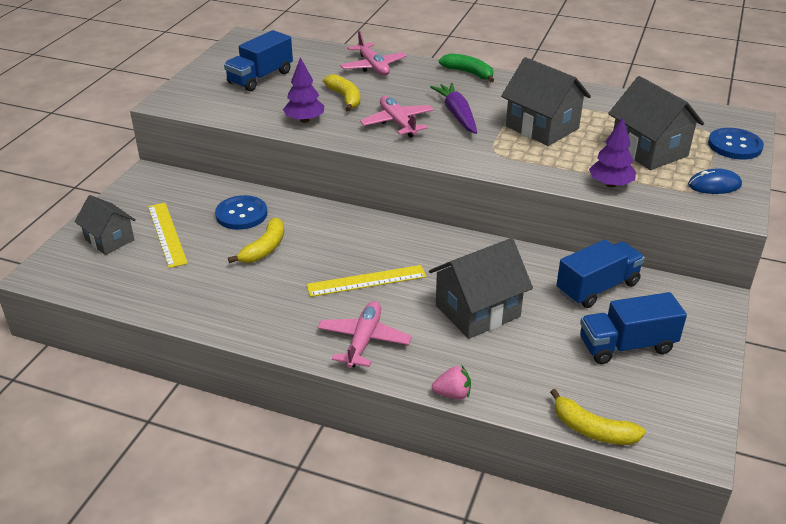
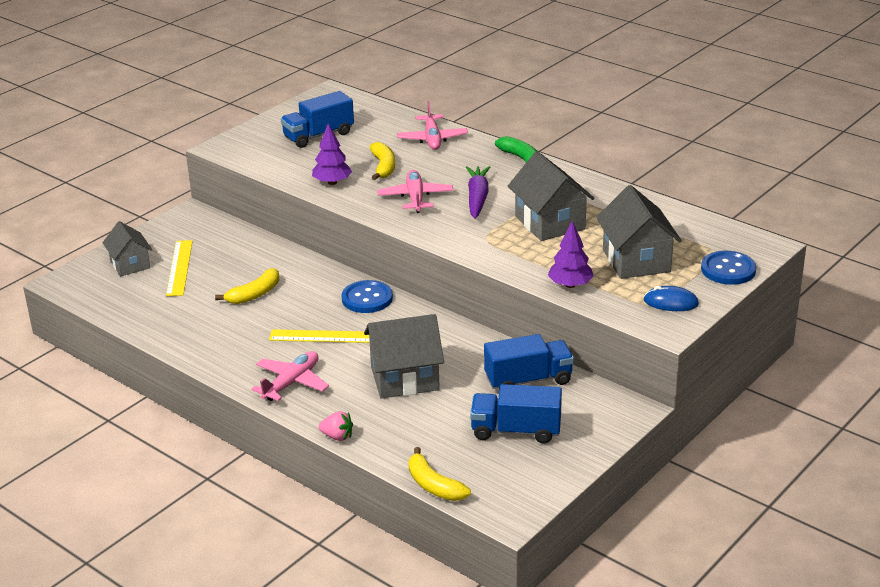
camera: 20 degrees right, 5 degrees down
(241, 214) = (252, 261): blue button -> blue button (367, 298)

